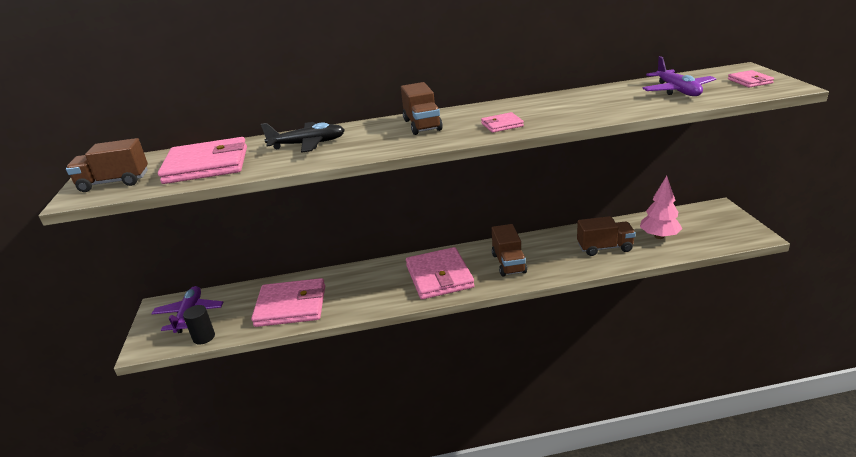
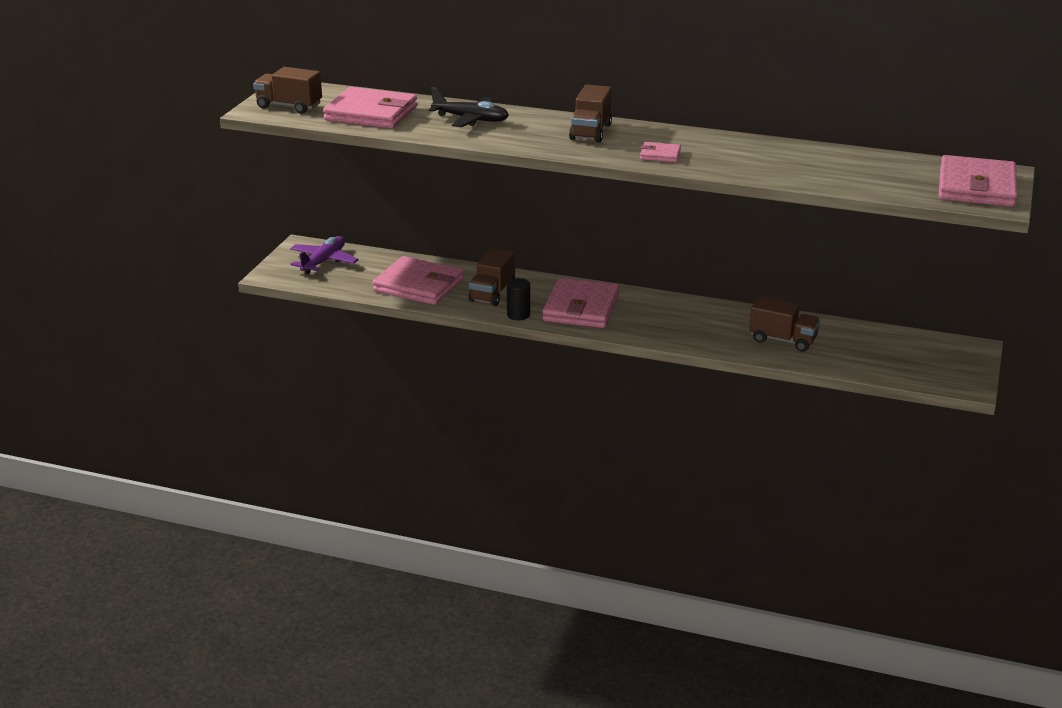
camera: 25 degrees right, 0 degrees up
(204, 337) = (325, 284): black cylinder -> black cylinder (518, 315)
(508, 263) = (663, 320): brown truck -> brown truck (492, 293)
(659, 236) = (858, 350): pink tree -> none
(677, 91) = (883, 174): purple plane -> none
(750, 81) = (976, 187): pink wallet -> pink wallet, size x2.14

